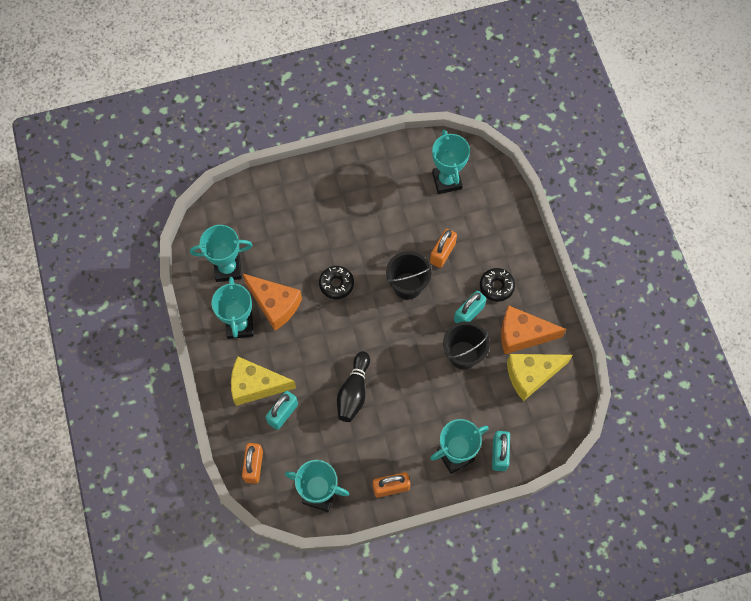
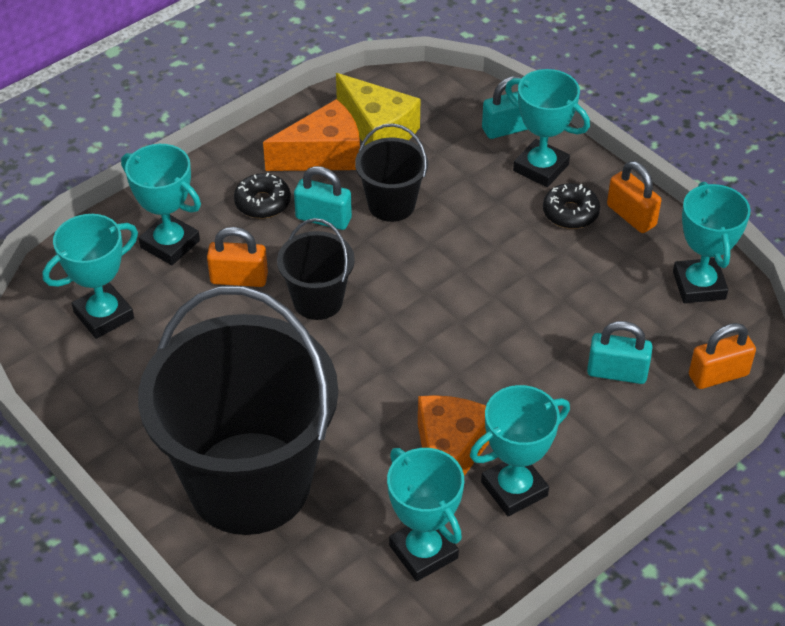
camera: 115 degrees left, 20 degrees down
(256, 385) = (598, 424): yellow cheese -> none
(306, 210) = (249, 483): none -> black bucket
(336, 284) = (365, 388): black donut -> black donut (570, 213)
(354, 392) = (526, 302): black bowling pin -> none
(485, 228) = (170, 244): none -> turquoise trophy
(522, 335) = (323, 155): orange cheese -> orange cheese turned 90 degrees counterclockwise

